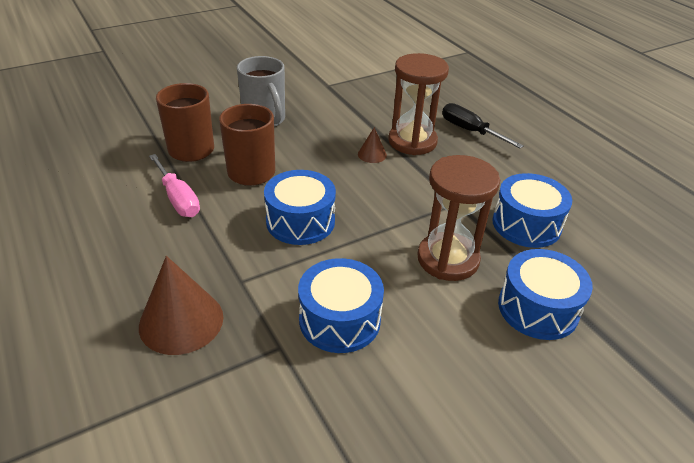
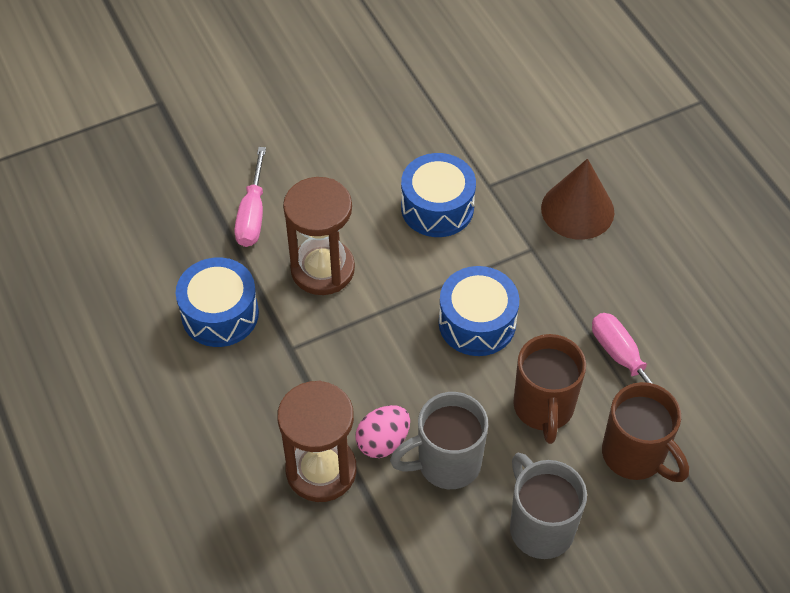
camera: 175 degrees left, 15 degrees up
(326, 145) = (446, 463): none -> grey mug
(372, 154) = (383, 441): brown cone -> pink egg
(470, 131) = (227, 496): black screwdriver -> none
(538, 308) = (252, 214): blue drum -> pink screwdriver

